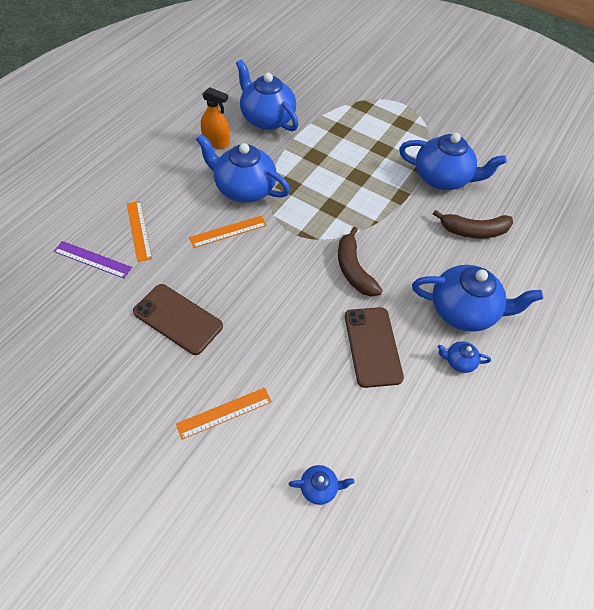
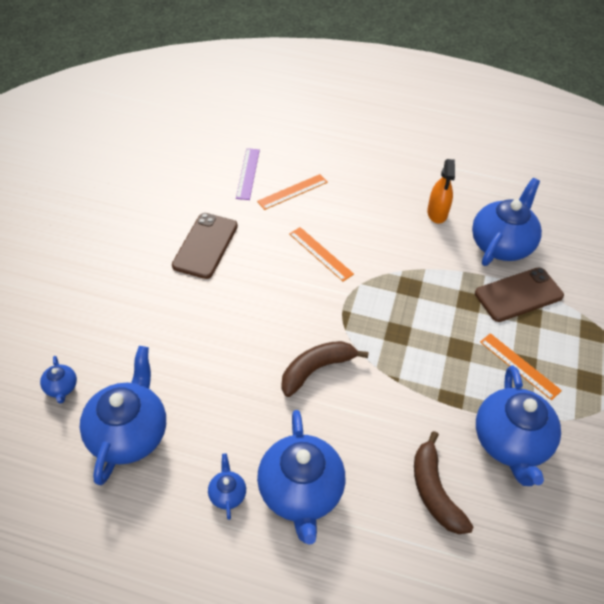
camera: 75 degrees right, 5 degrees down
(224, 413) = (120, 302): orange ruler -> orange ruler (519, 366)
(244, 188) = (384, 251): blue teapot -> blue teapot (128, 433)
(372, 346) = (222, 405): brown phone -> brown phone (518, 295)

